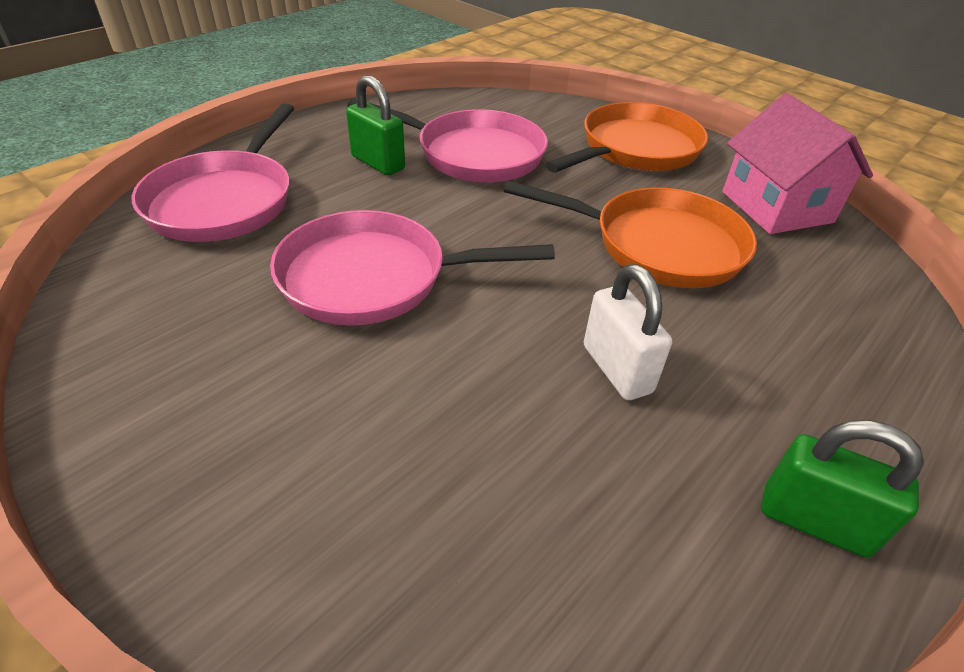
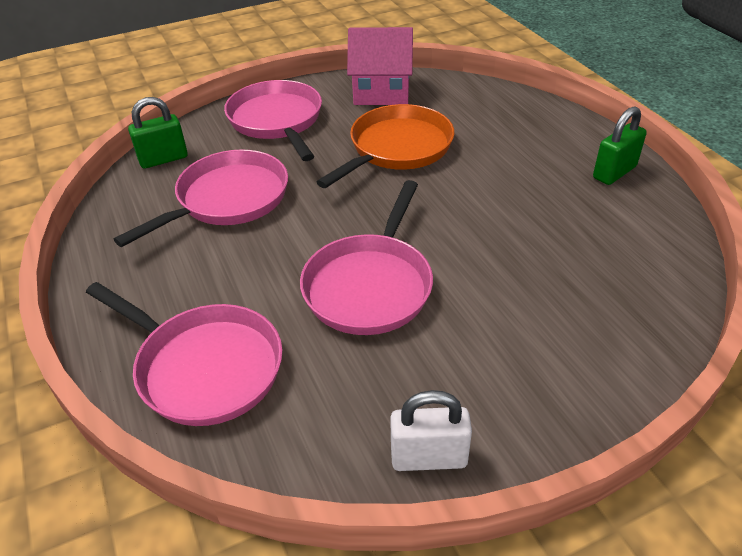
camera: 65 degrees left, 0 degrees up
(378, 163) = (204, 257): green padlock -> green padlock (163, 159)
(617, 369) = (502, 200): white padlock -> white padlock (428, 457)
(635, 149) = (277, 121): orange pan -> pink pan

